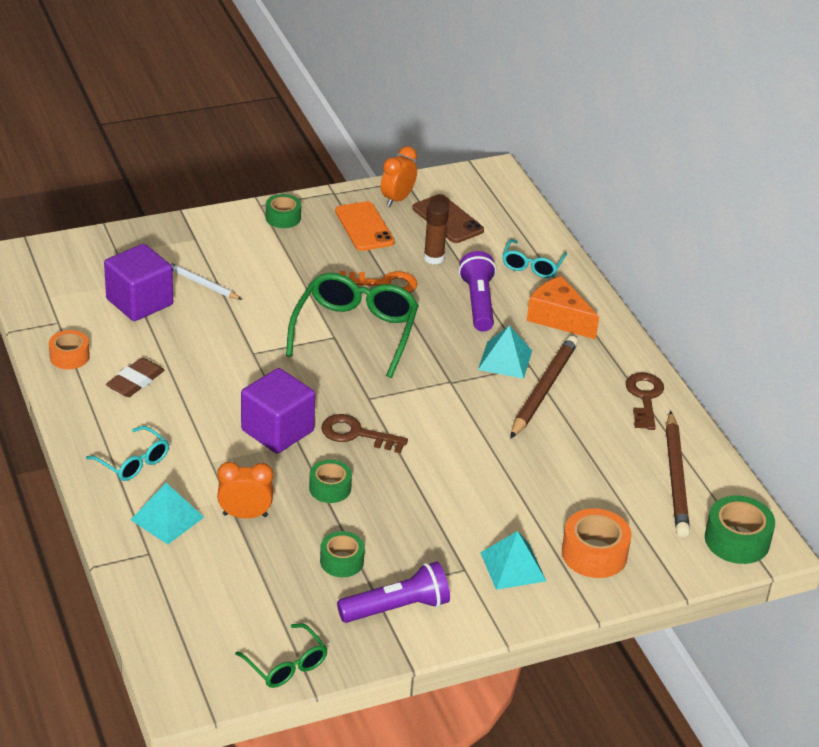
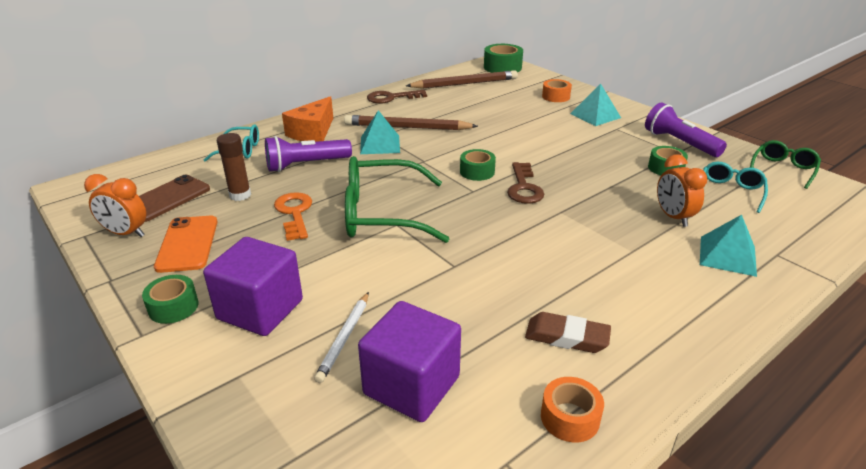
camera: 105 degrees left, 5 degrees down
(133, 462) = (686, 298): turquoise glasses -> turquoise glasses (730, 192)
(277, 431) = (556, 225): purple cube -> purple cube (260, 309)
(330, 488) = (598, 187): green tape -> green tape (477, 172)
(364, 227) = (187, 244): orange phone -> orange phone turned 60 degrees counterclockwise
(594, 554) = (556, 96): orange tape -> orange tape, size x0.65

